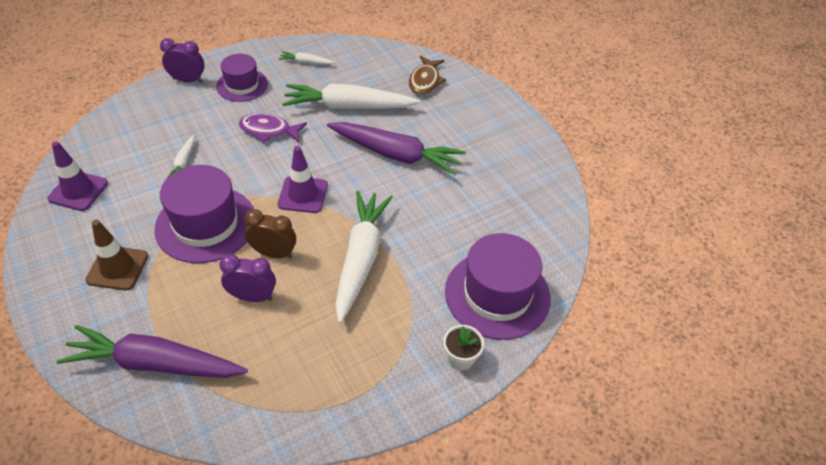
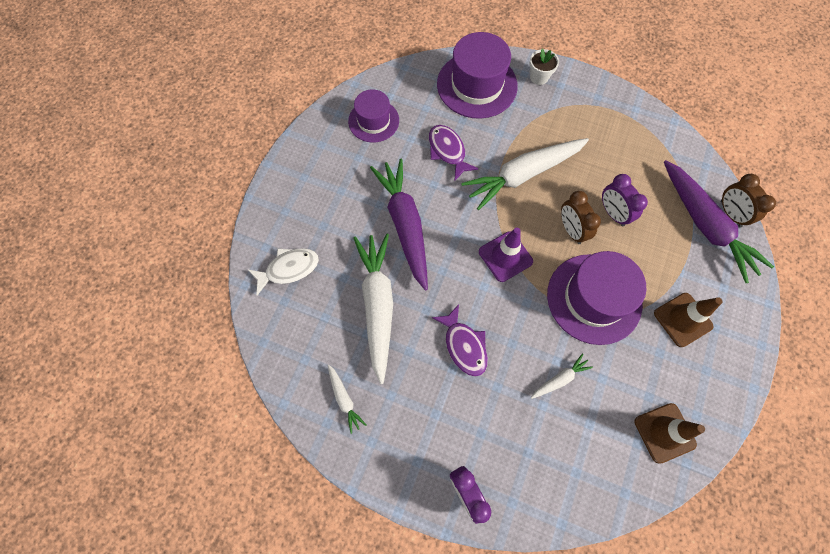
camera: 125 degrees left, 20 degrees up
(78, 191) = (664, 432): purple traffic cone -> brown traffic cone
(136, 399) = (730, 213): none -> brown clock
(242, 85) = (428, 429): purple hat -> purple hat (373, 121)
(348, 107) = (377, 305): white carrot -> white carrot turned 150 degrees counterclockwise
(425, 81) = (289, 269): brown fish -> white fish
(439, 222) = (448, 151): none -> purple fish

